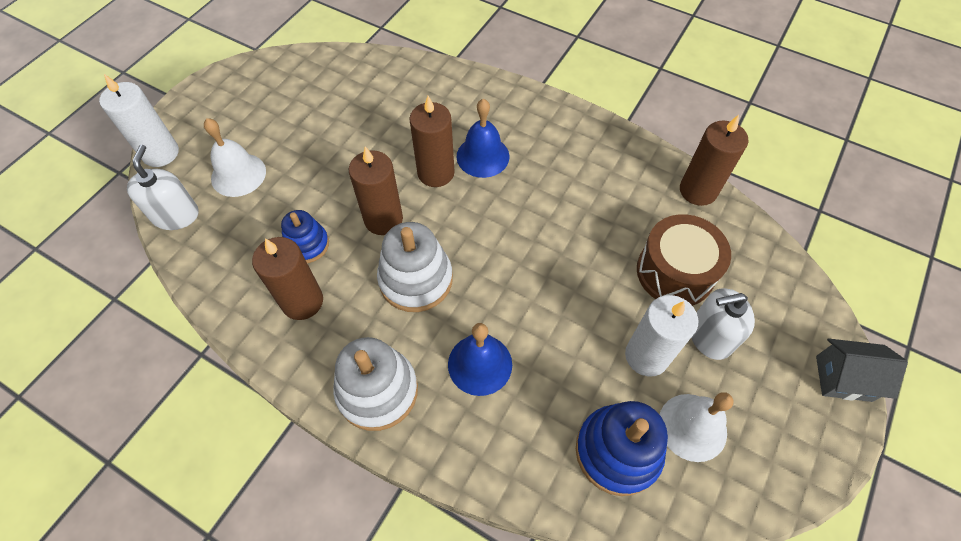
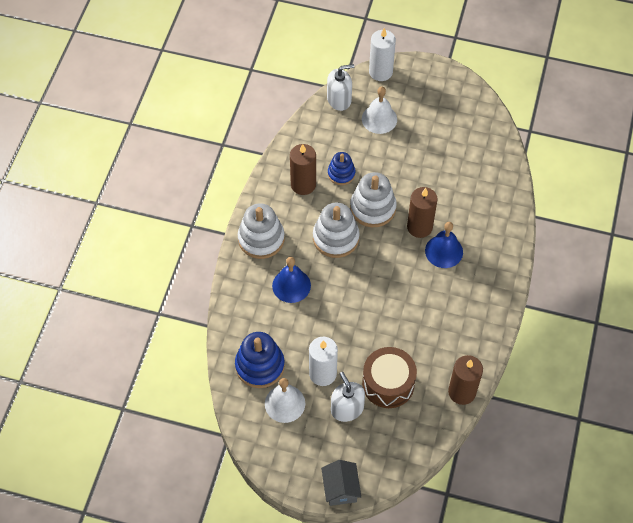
camera: 75 degrees right, 0 degrees up
(383, 219) = (373, 208): brown candle -> white stacking toy

